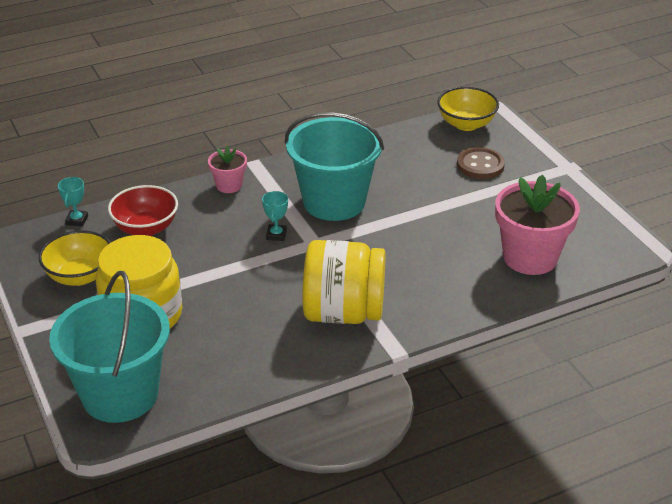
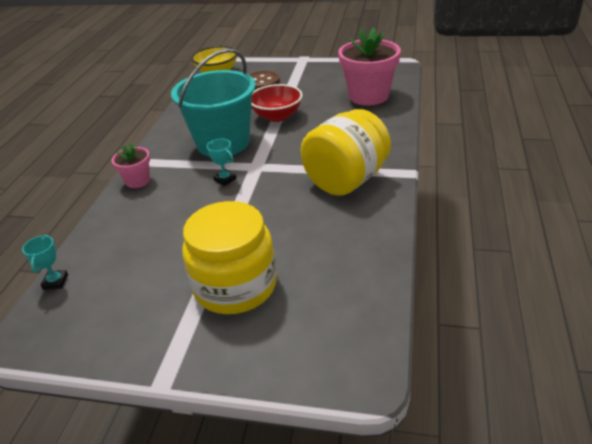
camera: 50 degrees left, 0 degrees up
(77, 220) = (55, 282): turquoise trophy -> turquoise trophy turned 45 degrees clockwise
(80, 276) = (134, 308): yellow bowl -> none
(120, 394) = (327, 341): turquoise bucket -> none
(146, 228) = (126, 243): red bowl -> red bowl (277, 116)

